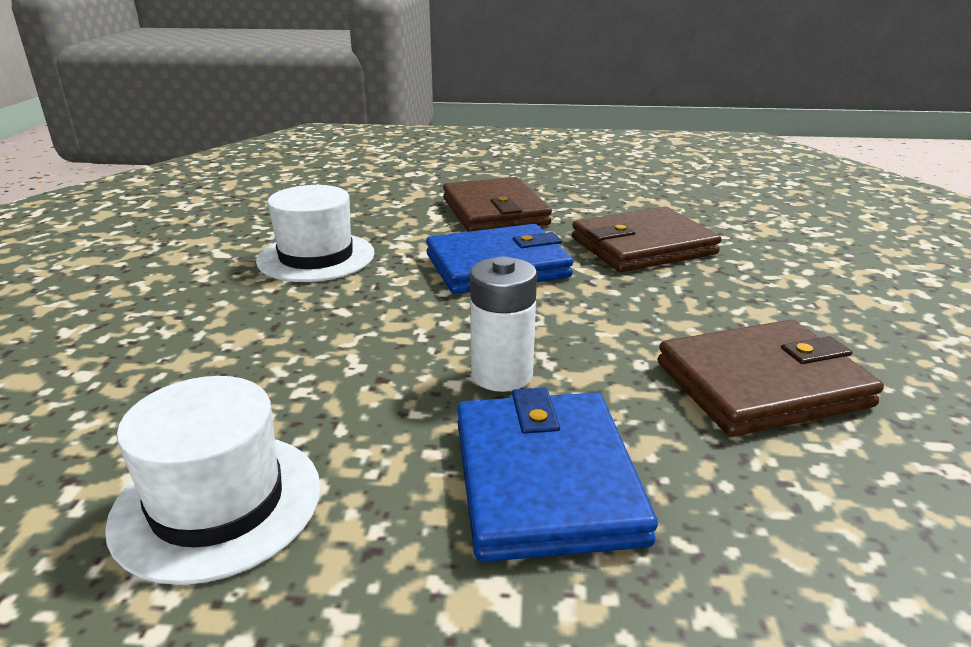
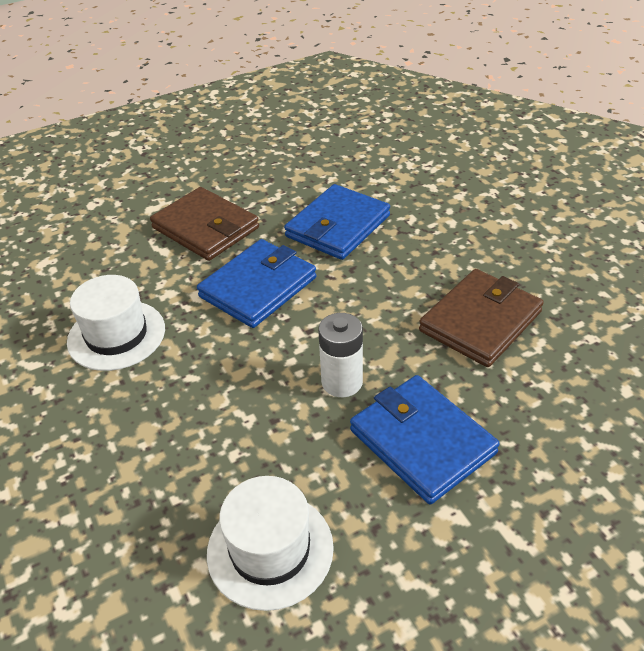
camera: 30 degrees left, 15 degrees up
(643, 246) = (338, 226): brown wallet -> blue wallet

